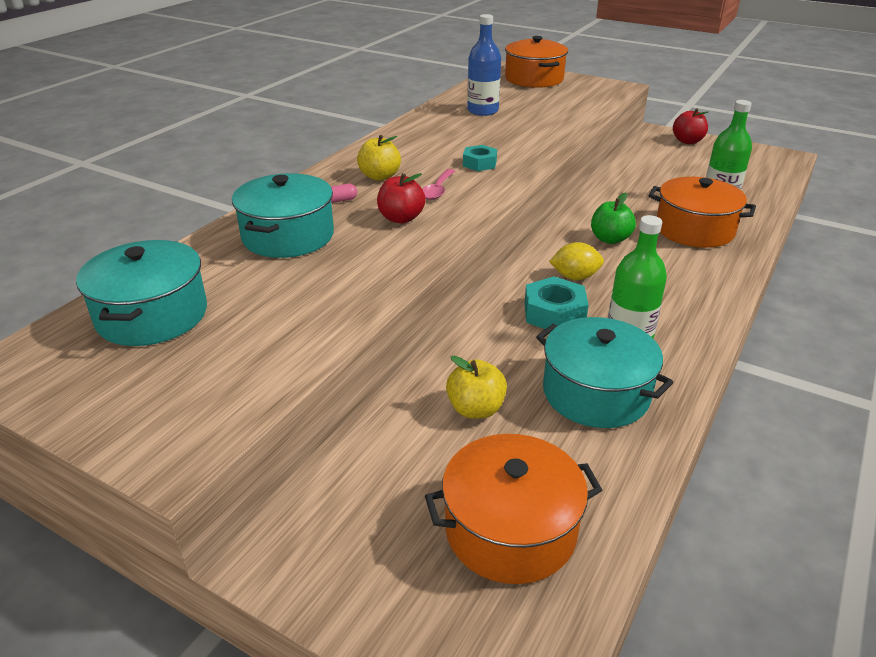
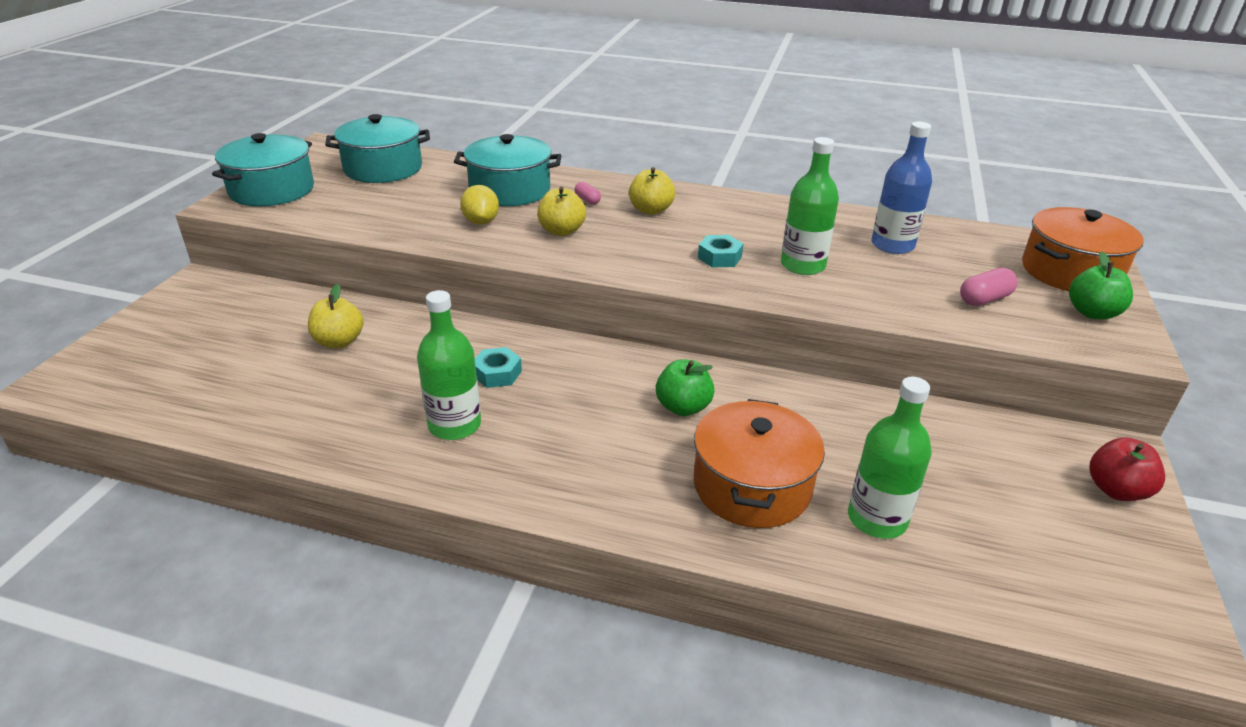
camera: 75 degrees right, 0 degrees up
(401, 218) = (561, 231): red apple -> yellow apple
(438, 190) = (635, 241): pink spoon -> none
(502, 140) = (802, 265): none -> green bottle
(510, 530) = (195, 370): orange pot -> none
(554, 313) = (497, 373): turquoise nut -> turquoise nut, size x0.67
(561, 103) = (984, 299): none -> pink capsule
(575, 277) = (577, 383): yellow lemon -> yellow lemon (481, 222)
(581, 85) = (1092, 313): none -> green apple
(596, 393) = (360, 405): turquoise pot -> turquoise pot (272, 190)

